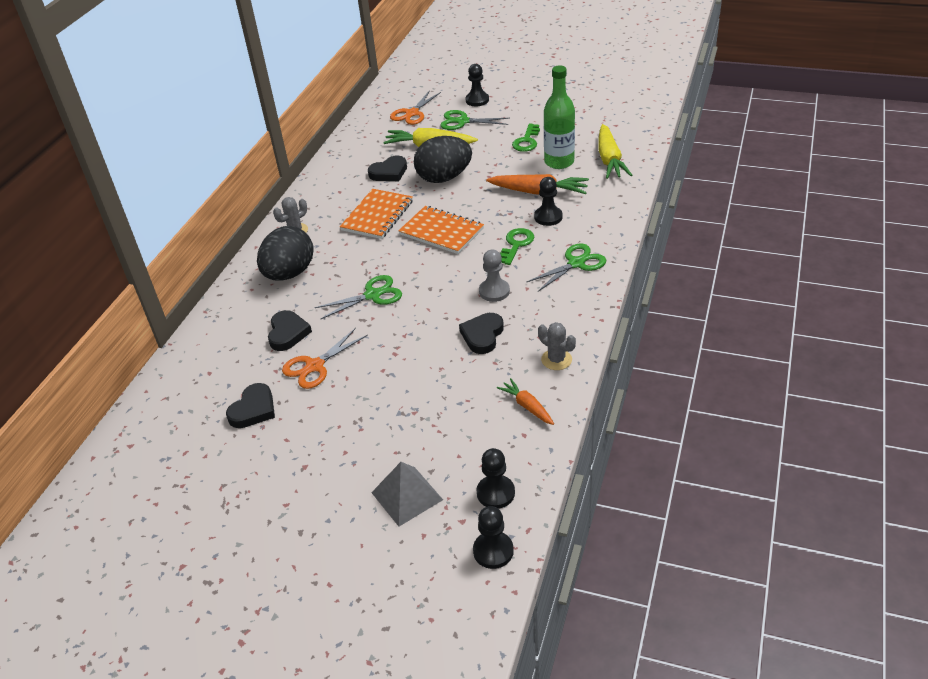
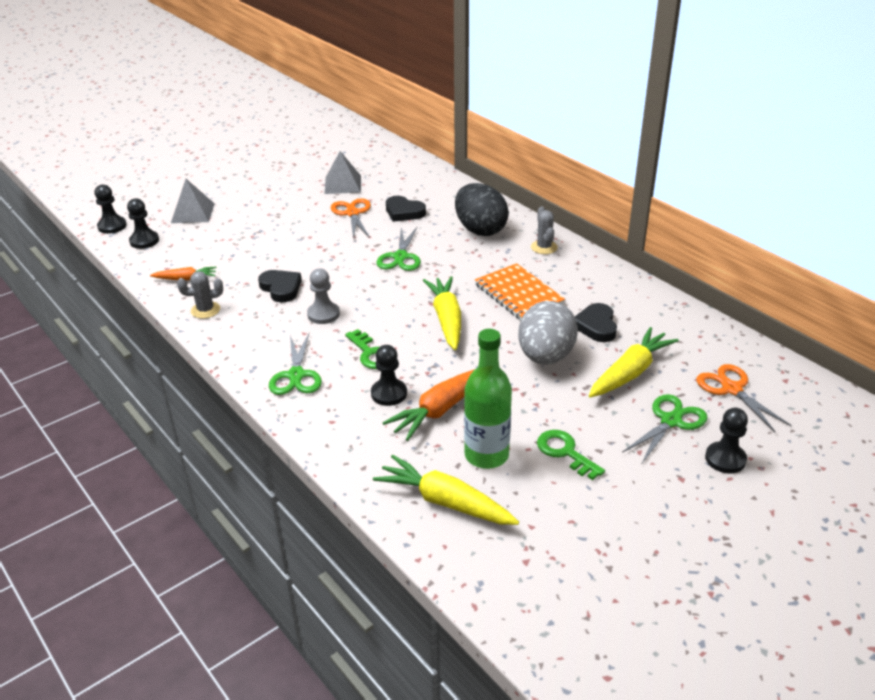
camera: 120 degrees right, 5 degrees down
(253, 409) = (343, 184): black heart -> grey pyramid
(441, 232) = (447, 319): orange notebook -> yellow carrot
(444, 178) = (545, 356): black egg -> grey egg

